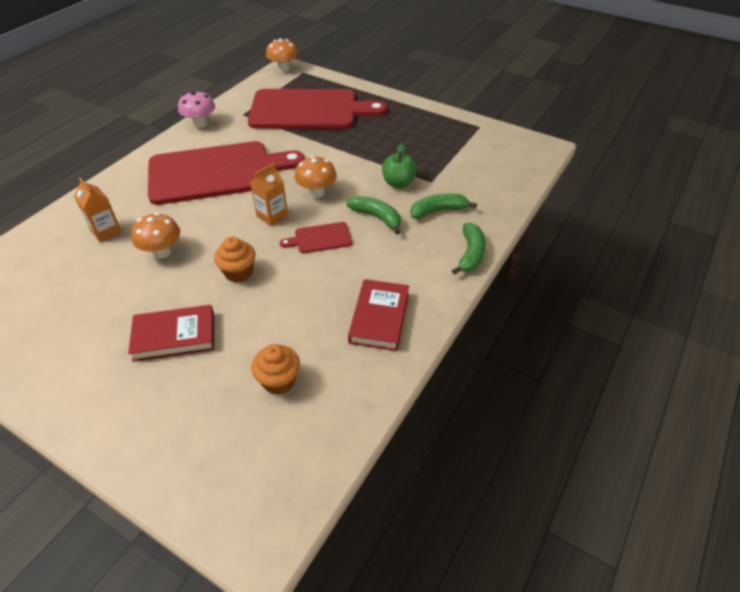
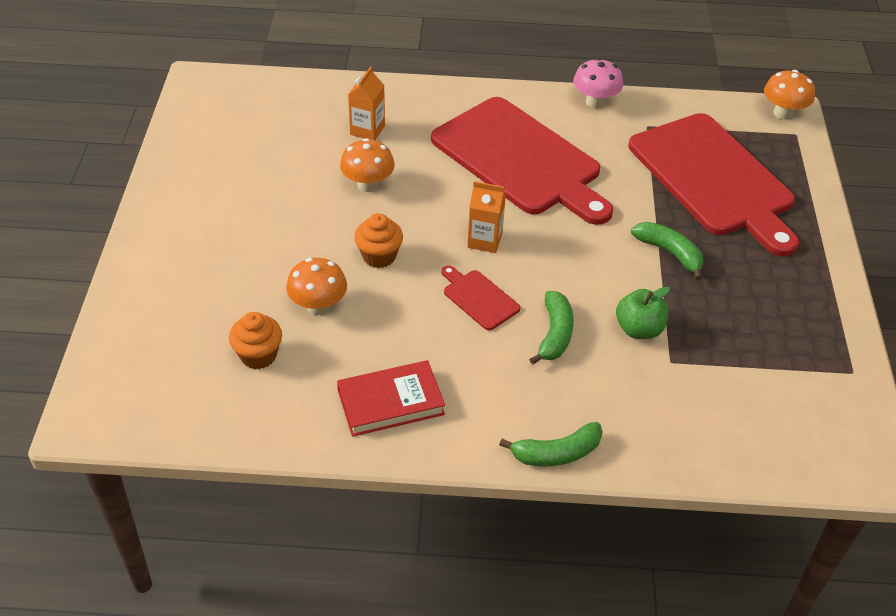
camera: 60 degrees right, 0 degrees up
(174, 336) = (267, 252): red book -> none
(317, 192) = (556, 260): orange mushroom -> orange mushroom (318, 306)
(438, 211) = (615, 391): green banana -> green banana (669, 253)

